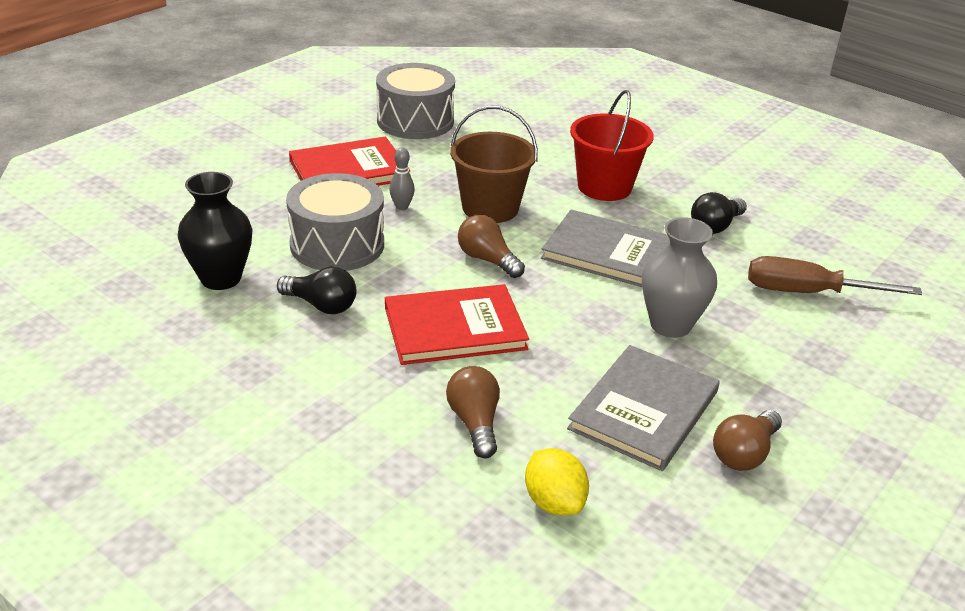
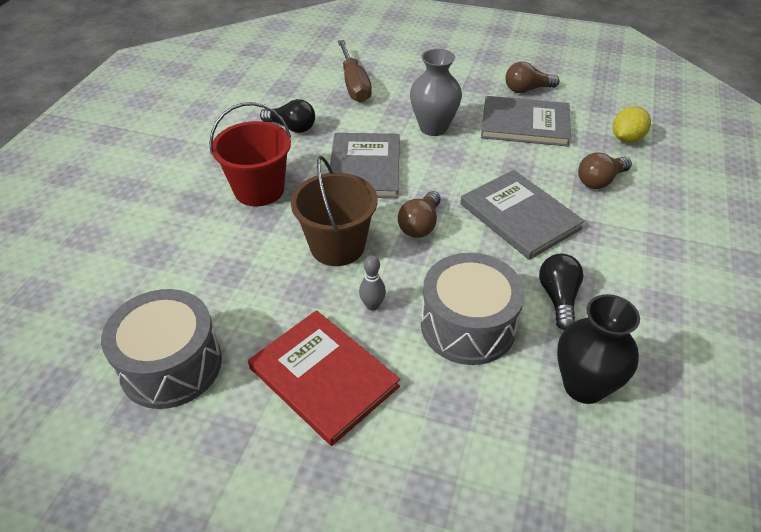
camera: 110 degrees left, 10 degrees up
(455, 328) = (520, 216): red book -> grey book
(744, 453) = (527, 89): brown light bulb -> brown light bulb turned 150 degrees clockwise

